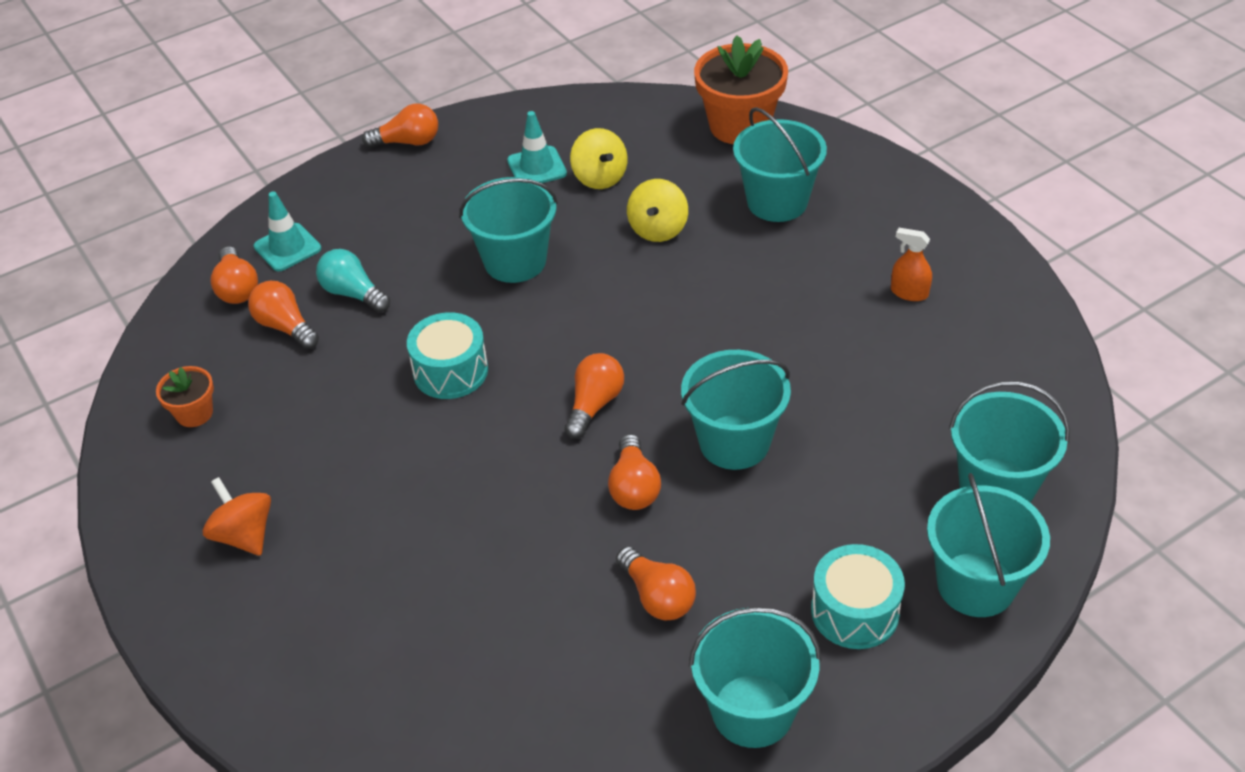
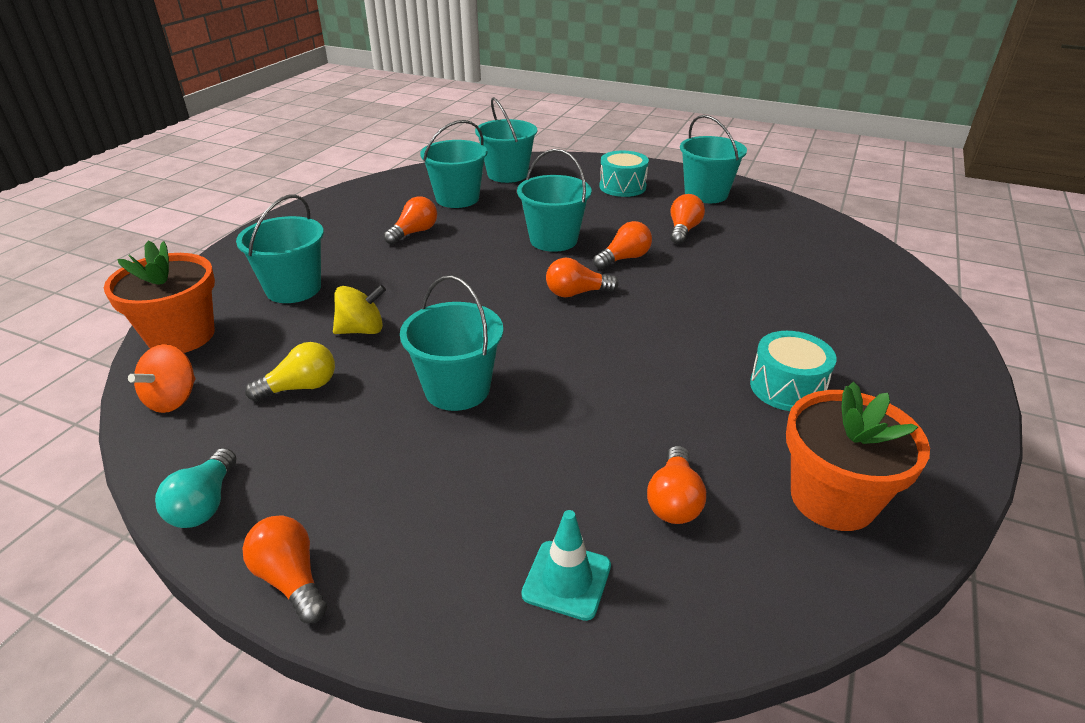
camera: 125 degrees left, 10 degrees down
(194, 413) = (832, 498): orange flower pot -> orange flower pot, size x1.97
(237, 288) = (666, 584): orange light bulb -> orange light bulb (414, 232)
(244, 535) = (870, 391): orange spinning top -> orange spinning top (173, 399)
(353, 293) = (586, 475): turquoise light bulb -> turquoise light bulb (205, 503)
(450, 371) = (614, 367): turquoise drum -> turquoise drum (787, 387)
(537, 167) = (300, 436): turquoise traffic cone -> none
(599, 177) = (300, 387): yellow spinning top -> yellow light bulb
(909, 292) = (370, 222): orange spray bottle -> none
(976, 584) = (572, 168): turquoise bucket -> turquoise bucket (457, 198)

